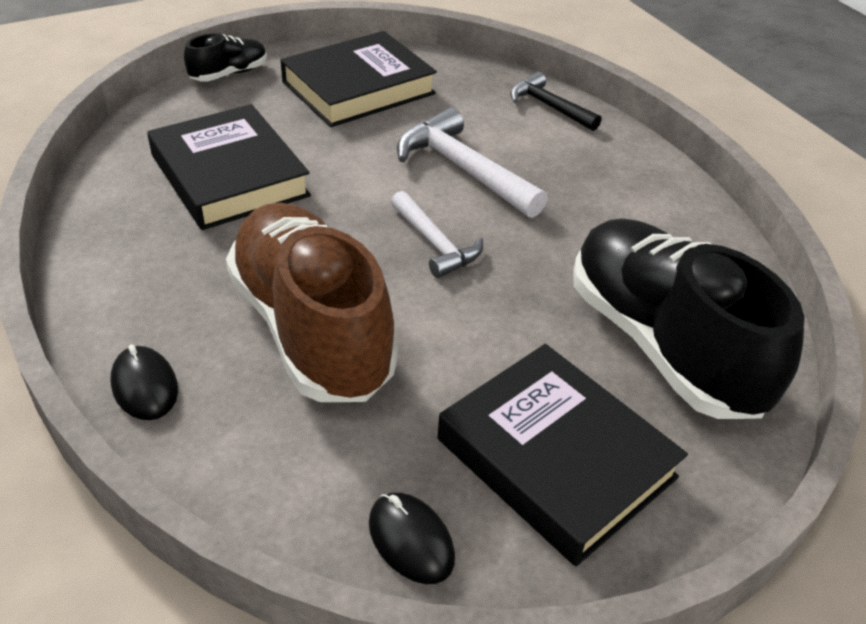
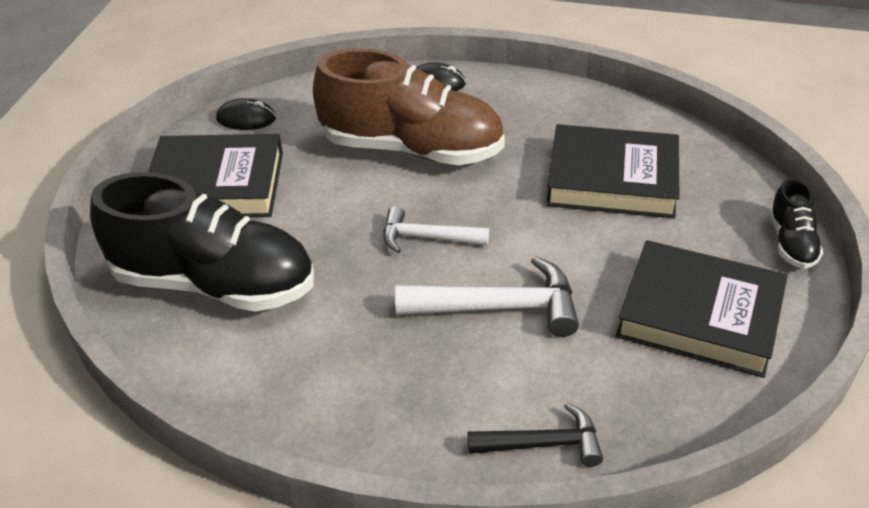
camera: 135 degrees right, 0 degrees up
(358, 88) = (699, 315): black book -> black book turned 75 degrees counterclockwise

